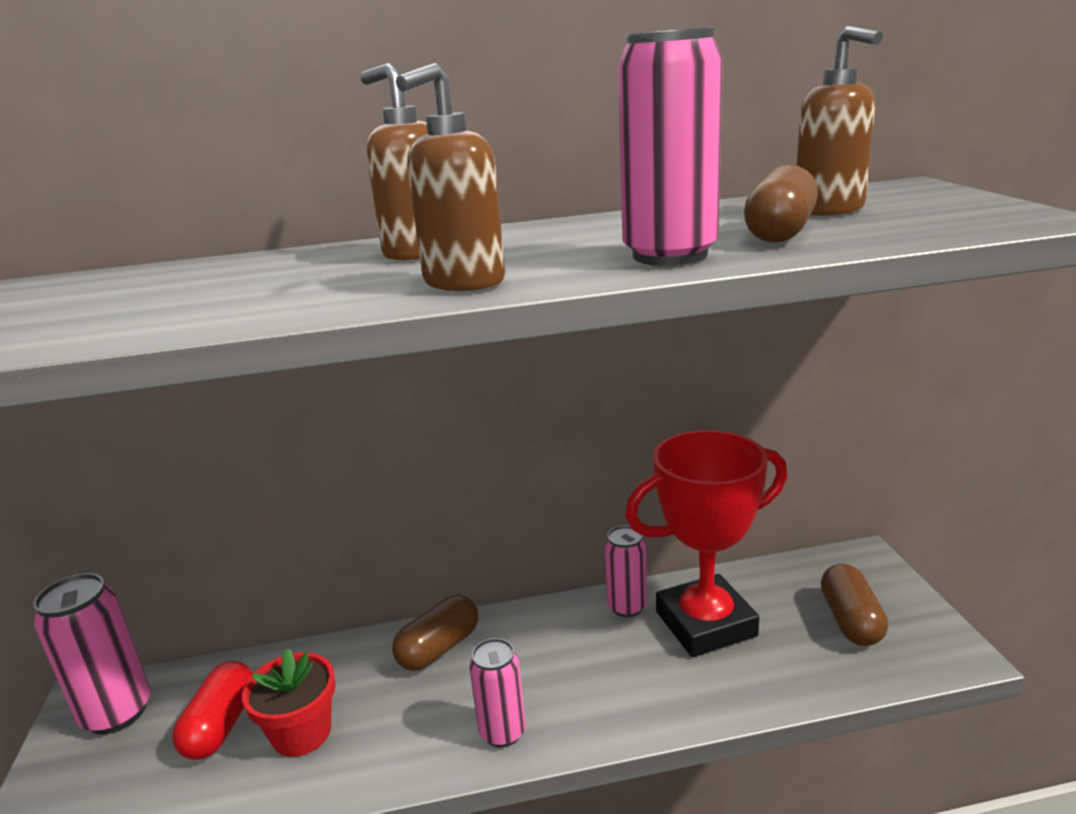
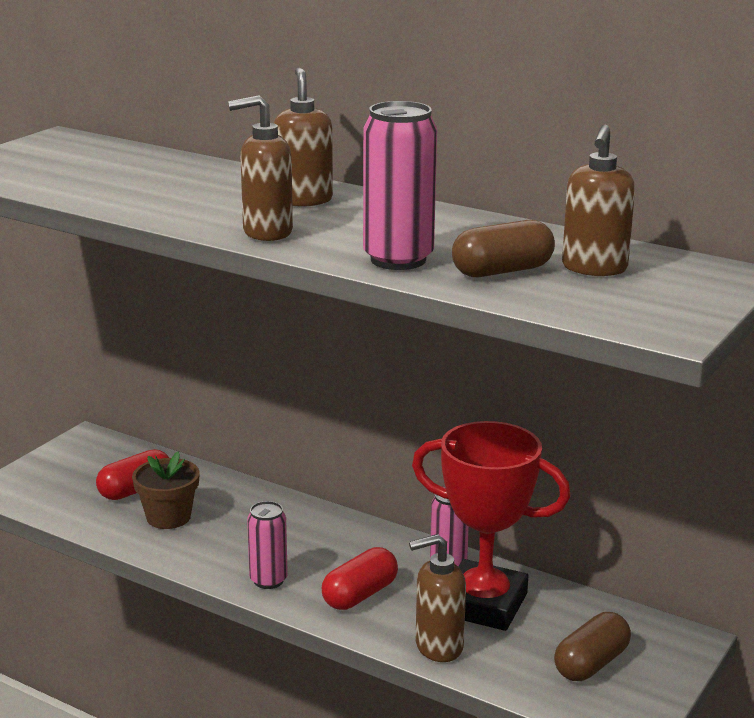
camera: 40 degrees right, 0 degrees up
(117, 713) = (96, 454): pink can -> none
(301, 733) = (168, 517): red flower pot -> brown flower pot
(439, 648) = (296, 519): brown capsule -> none
(604, 686) = (360, 595): none -> red capsule
(738, 689) = (438, 647): none -> brown soap dispenser

